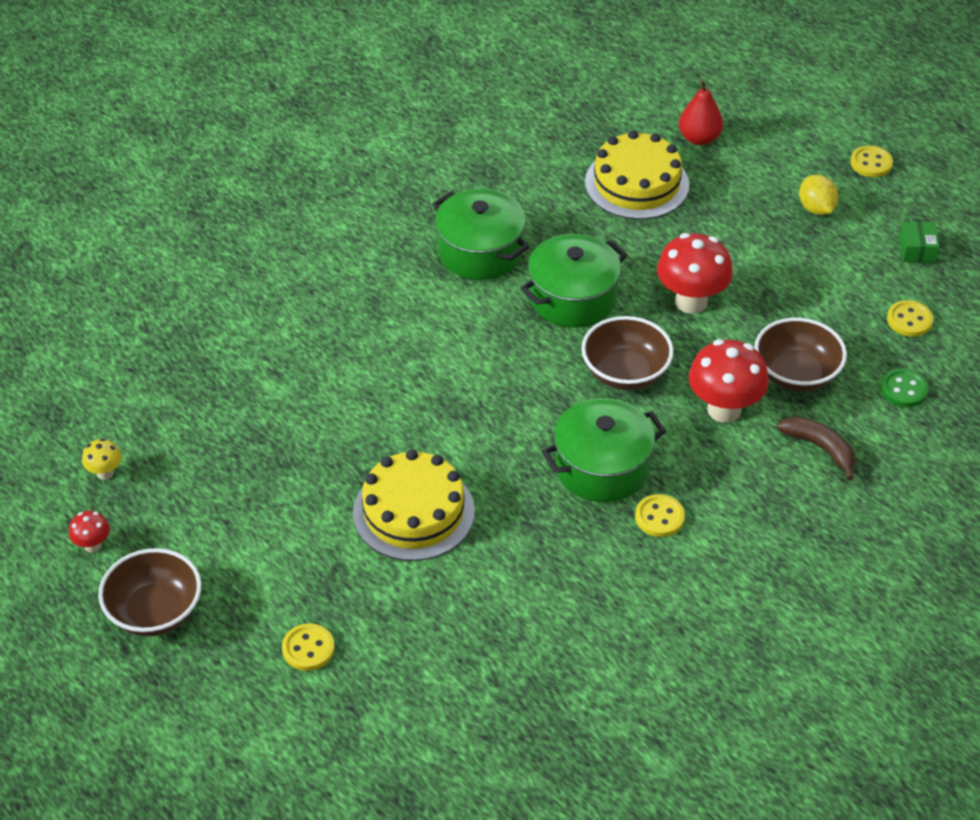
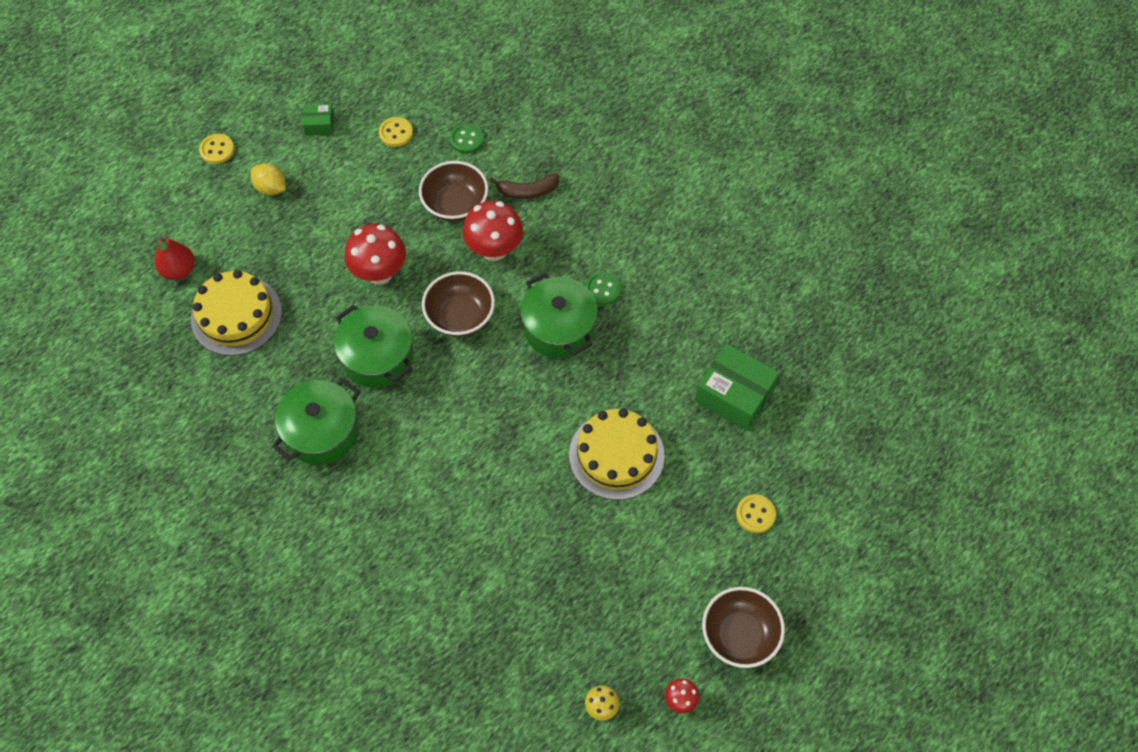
camera: 95 degrees left, 15 degrees up
(485, 647) = (734, 395): none -> green box
(659, 517) = (602, 289): yellow button -> green button
(816, 208) = (271, 188): yellow lemon -> yellow lemon turned 60 degrees clockwise
(820, 448) = (527, 191): brown banana -> brown banana turned 135 degrees counterclockwise

